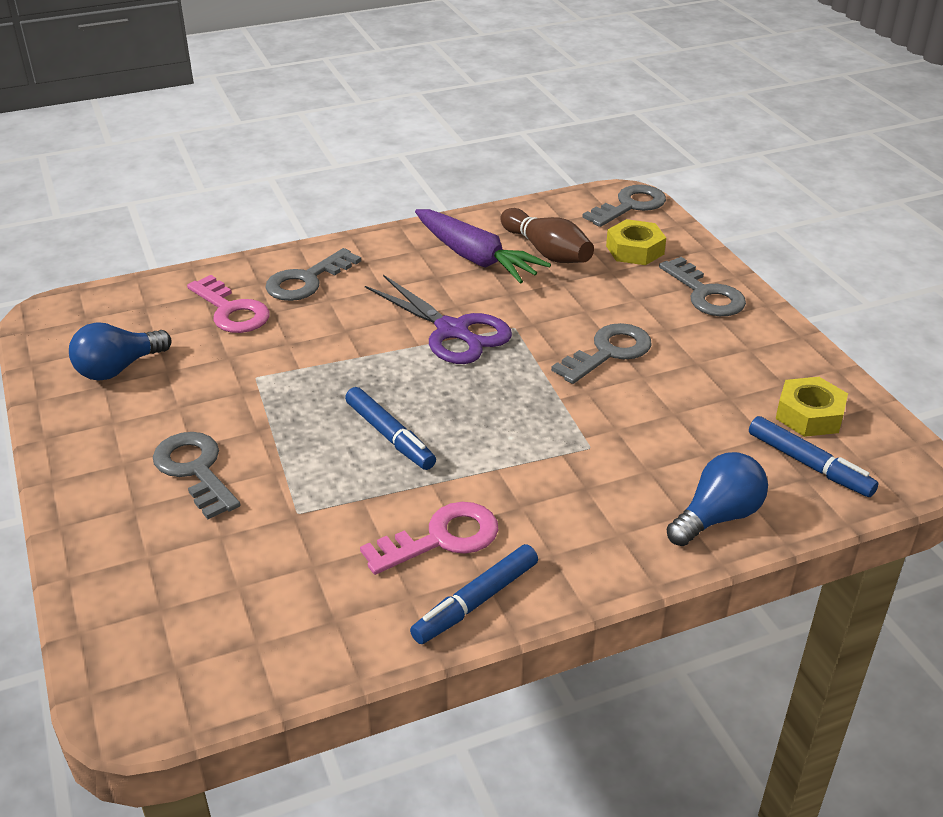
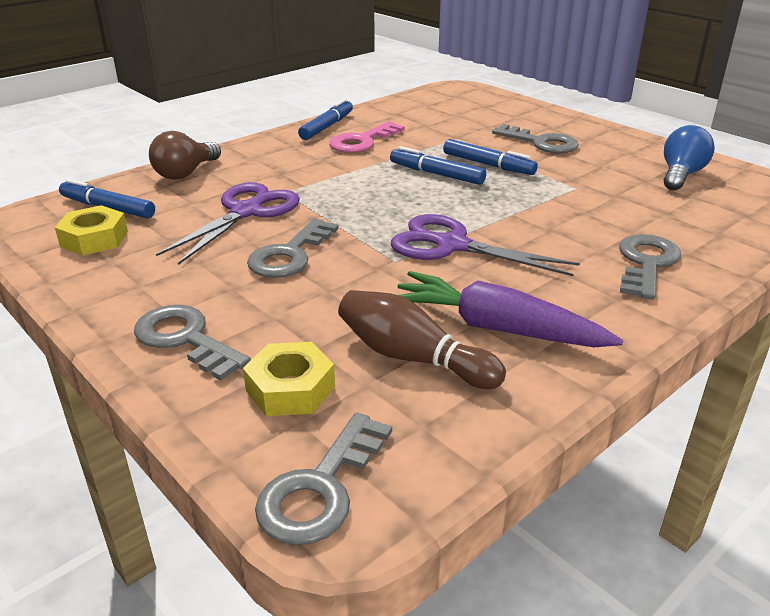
camera: 160 degrees right, 5 degrees down
(231, 311) = (669, 224): pink key -> none
(312, 439) = (487, 165): none -> blue marker
(642, 421) = (246, 212): none -> purple scissors
(717, 517) = (186, 173): blue light bulb -> brown light bulb

